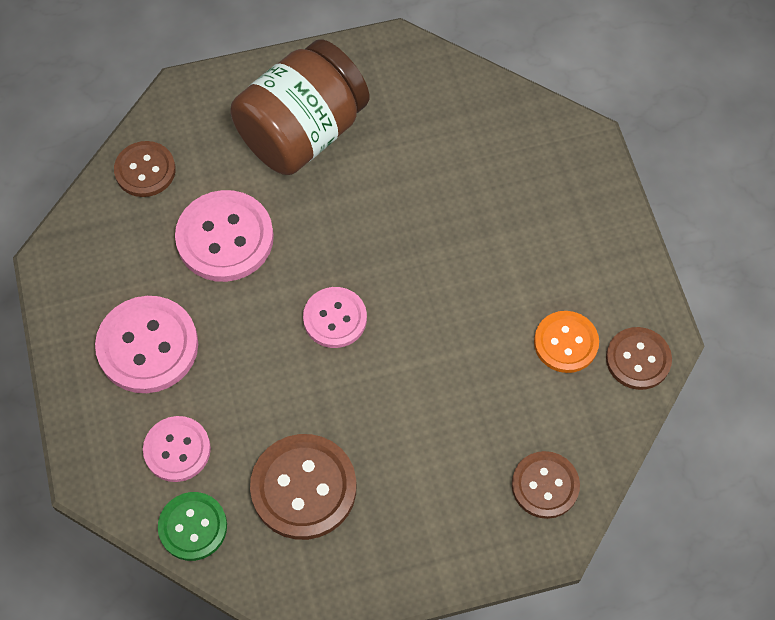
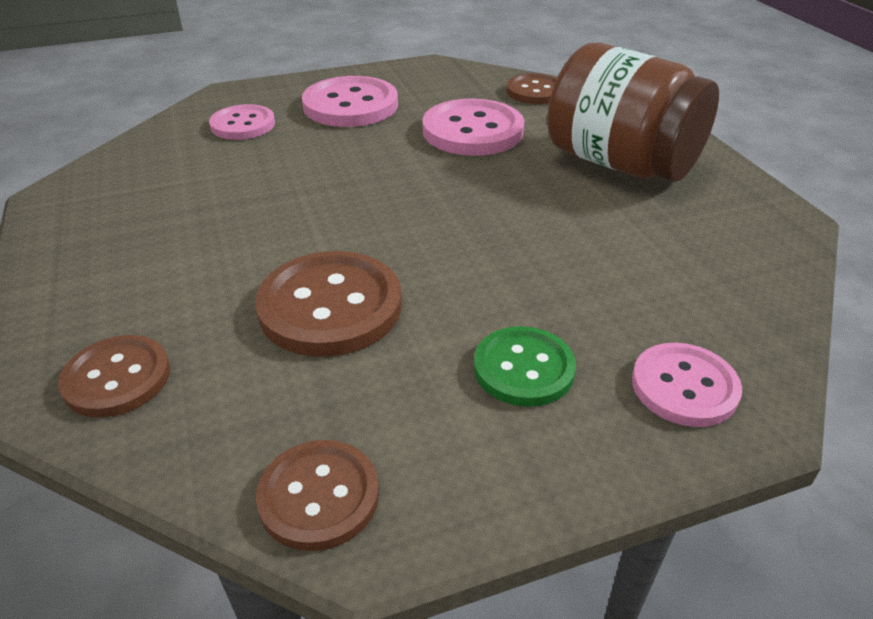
camera: 85 degrees right, 25 degrees down
(193, 527) = (162, 137): green button -> green button (523, 368)
(303, 488) = (182, 189): brown button -> brown button (330, 306)
(335, 318) = (384, 196): pink button -> pink button (684, 387)
(566, 343) = (353, 396): orange button -> none

